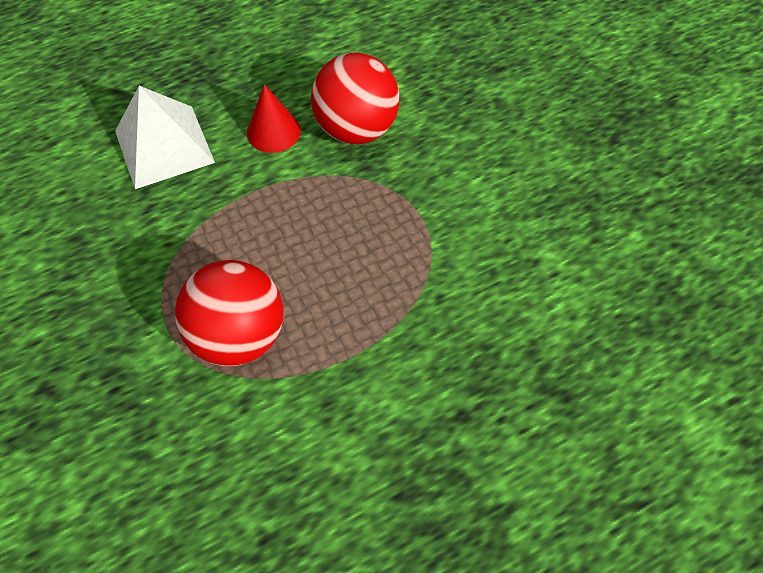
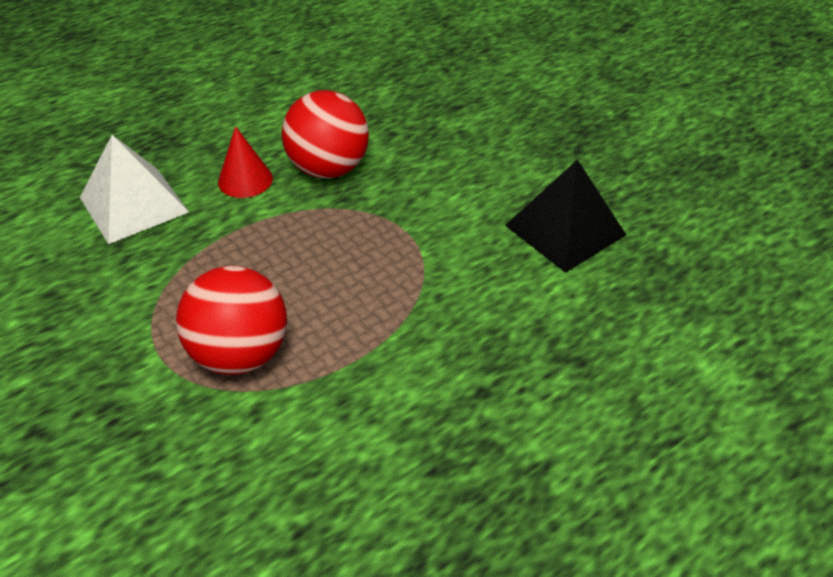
camera: 10 degrees left, 15 degrees down
(581, 237) = (565, 230): none -> black pyramid

